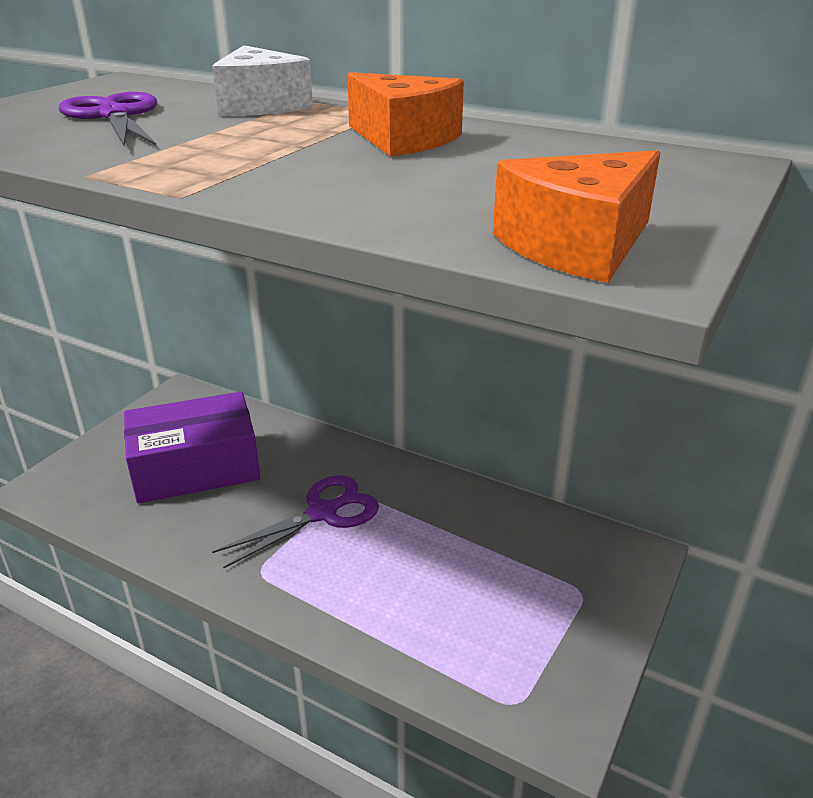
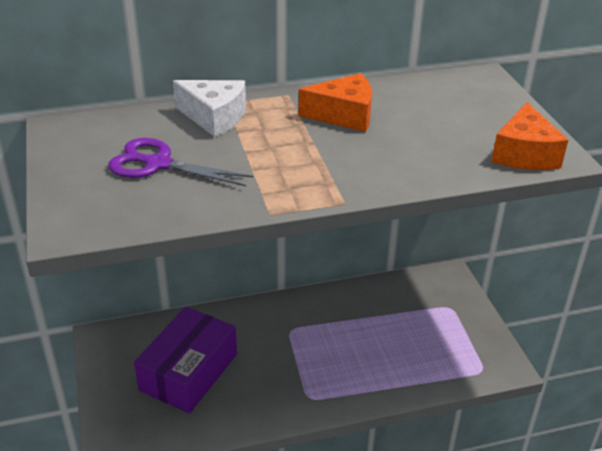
camera: 45 degrees left, 5 degrees up
(322, 513) = (296, 349): purple scissors -> none

